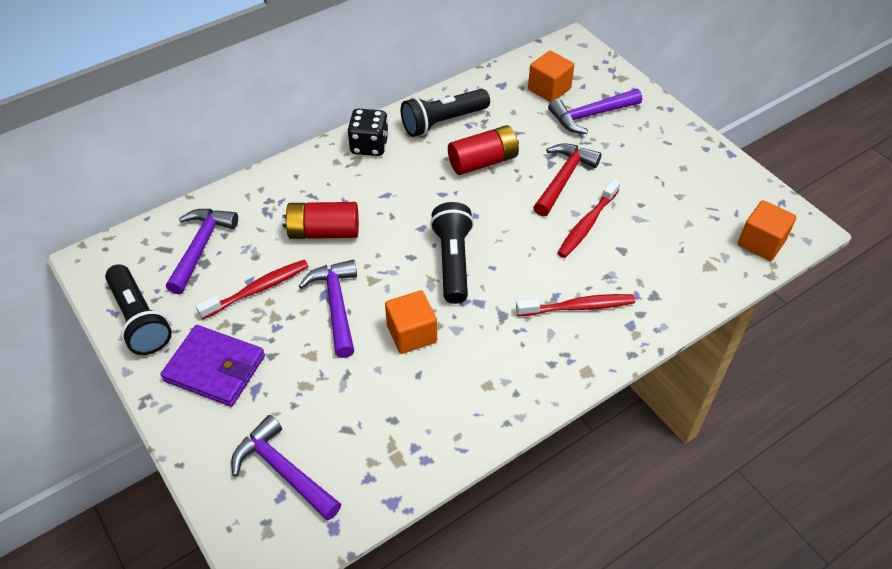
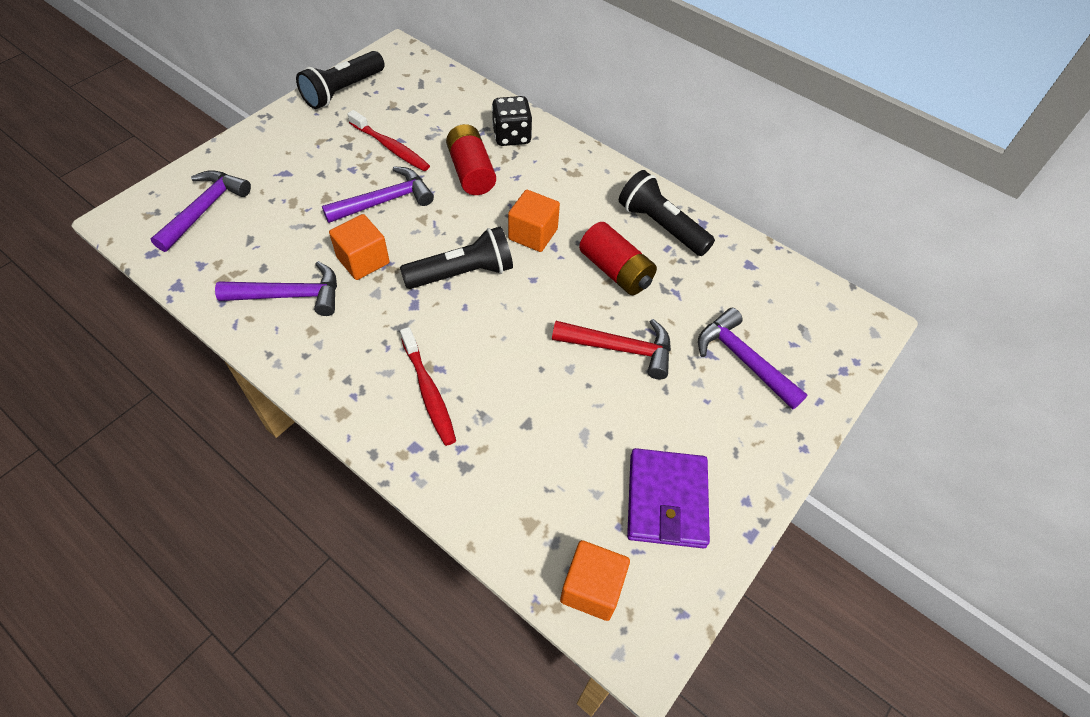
camera: 70 degrees right, 5 degrees up
(201, 247) = (428, 102): purple hammer -> purple hammer (290, 295)
(215, 368) = (302, 144): purple wallet -> purple wallet (667, 500)
(369, 146) = (598, 177): black dice -> black dice (511, 136)
(549, 89) = (767, 310): orange cube -> orange cube (533, 234)
(587, 224) = (555, 382): red toothbrush -> none

